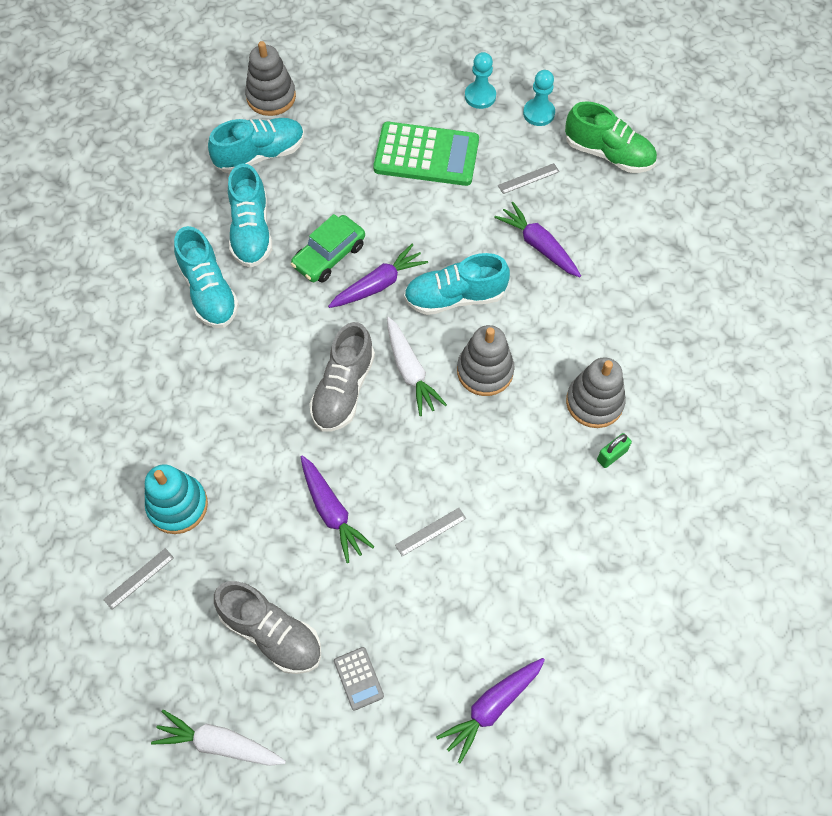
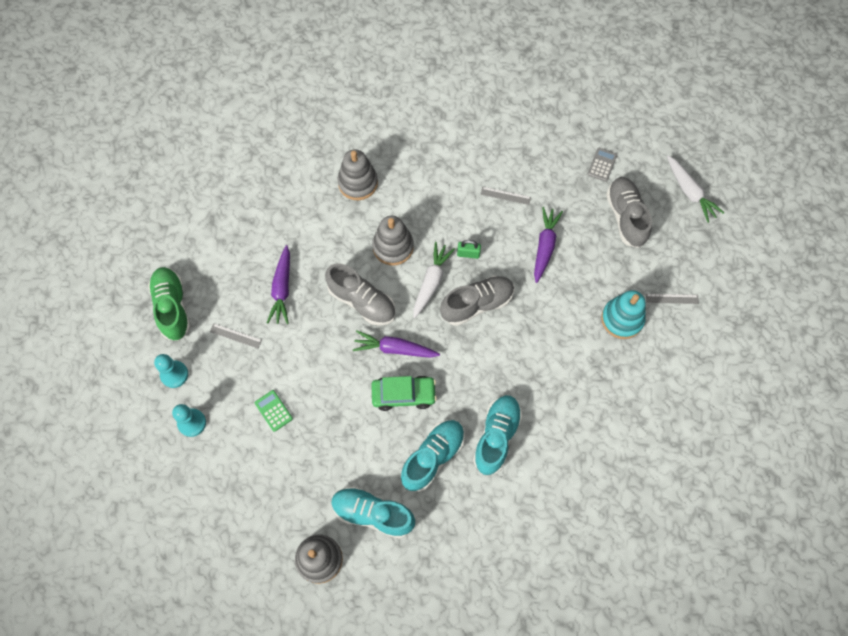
camera: 135 degrees left, 5 degrees up
(426, 155) = (273, 410): green calculator -> green calculator, size x0.44
(455, 297) = (362, 301): turquoise shoe -> grey shoe
(492, 707) = (553, 106): purple carrot -> none
(611, 455) = (380, 153): green padlock -> green padlock (468, 254)

